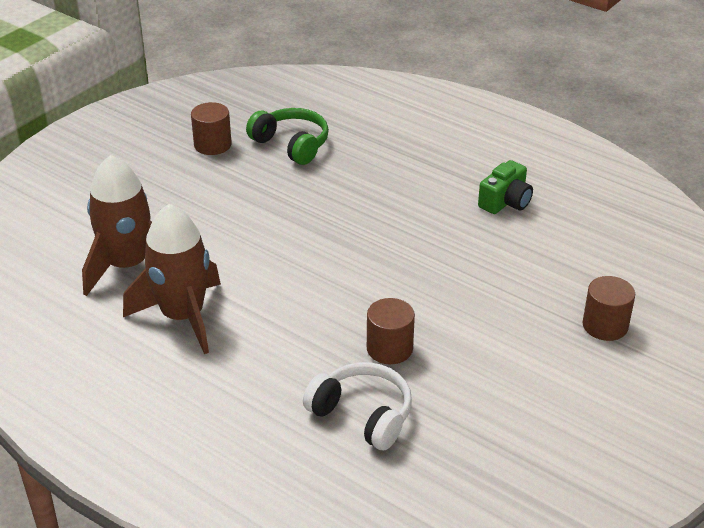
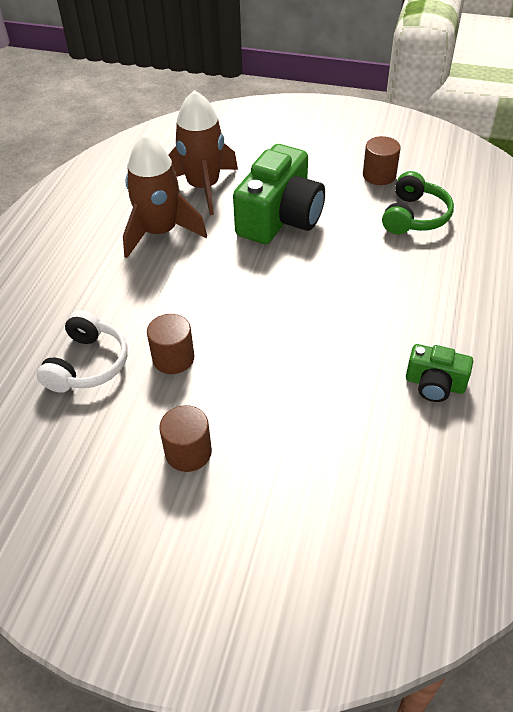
camera: 70 degrees right, 10 degrees up
(228, 225) = (280, 218): none -> green camera
(605, 325) = (278, 516): brown cylinder -> brown cylinder (188, 452)

